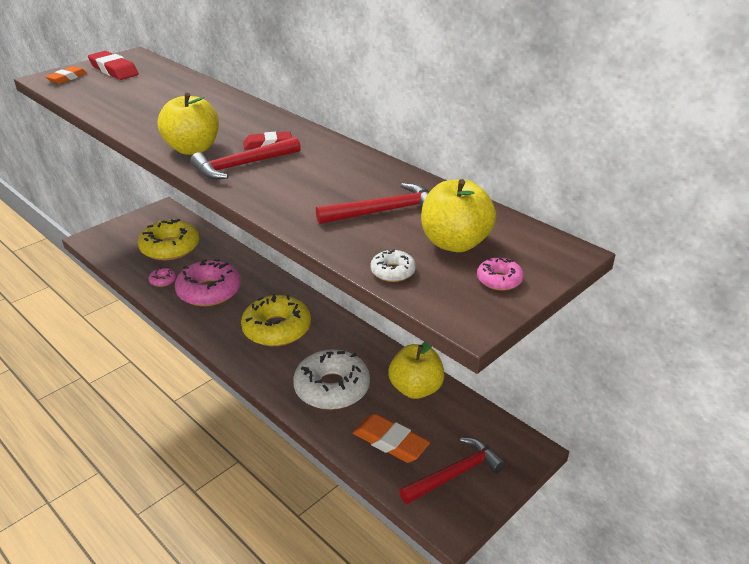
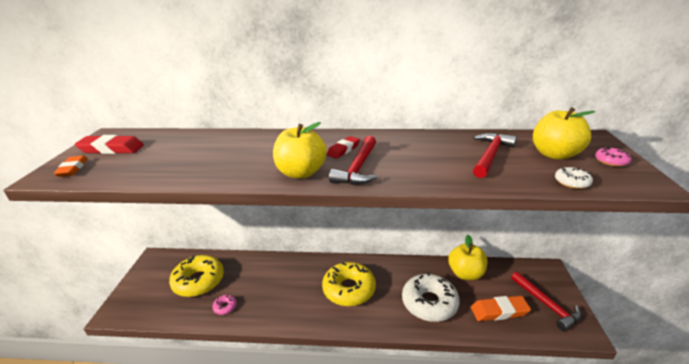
camera: 40 degrees left, 5 degrees down
(209, 291) = (271, 293): pink donut -> none
(455, 474) = (546, 305): red hammer -> red hammer turned 135 degrees clockwise

